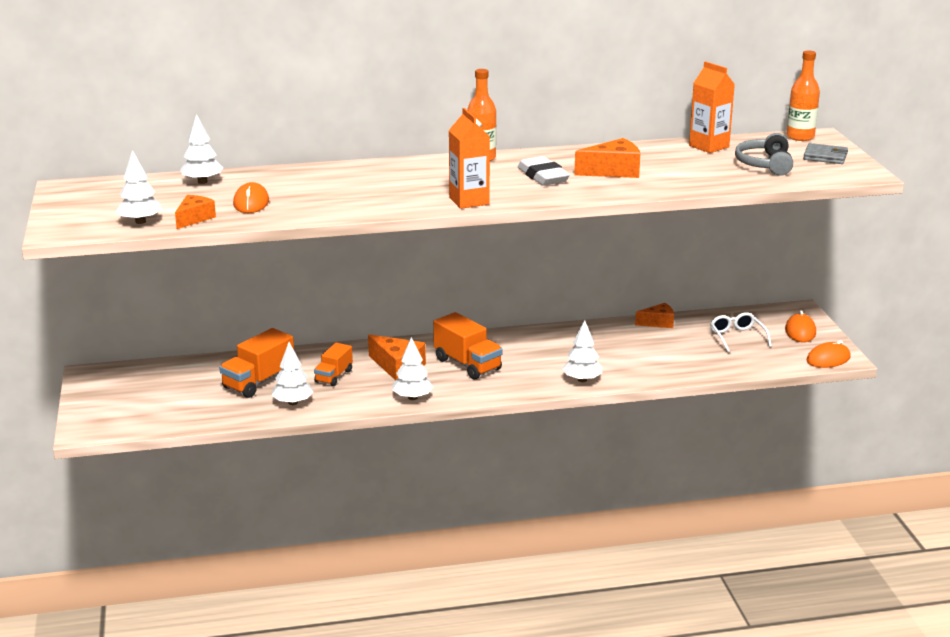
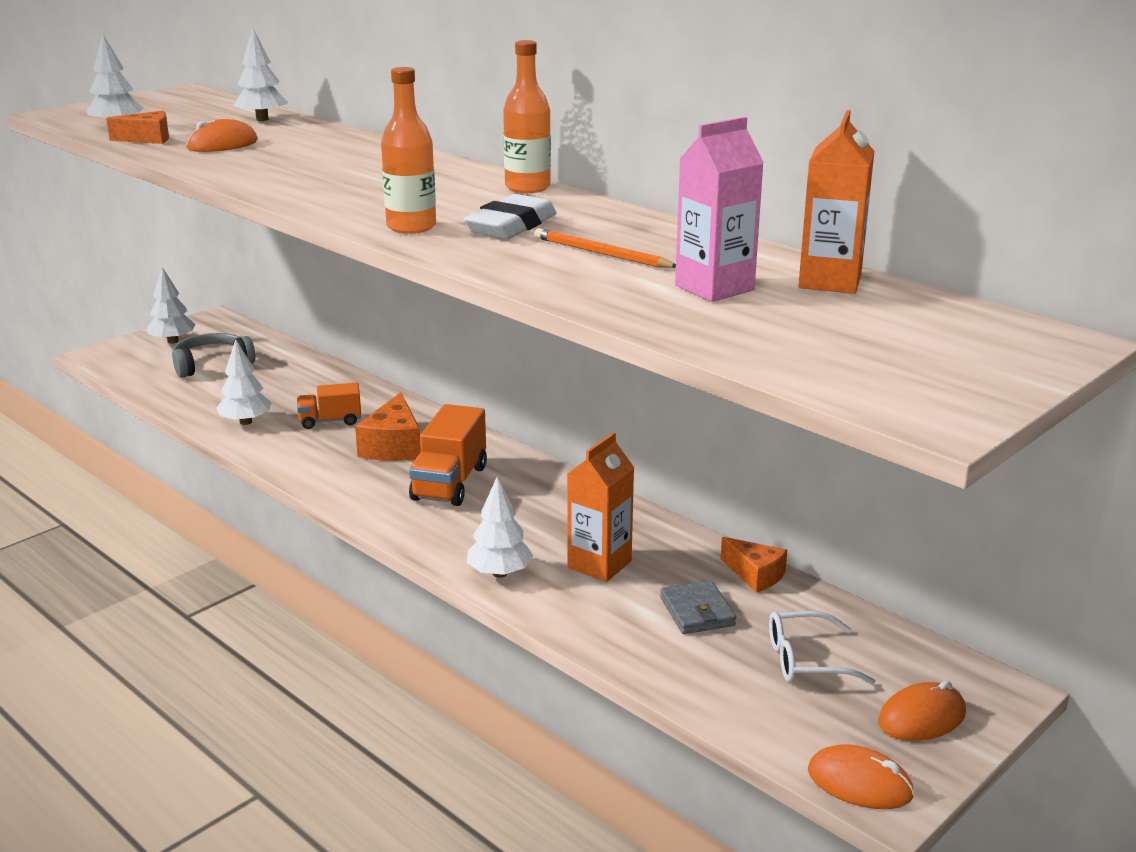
camera: 55 degrees right, 0 degrees up
(259, 382) = (276, 390): orange truck -> none
(412, 397) = (325, 479): white tree -> white tree (173, 341)
(469, 201) = (357, 214): orange carton -> orange carton (599, 564)
(613, 171) = (601, 253): orange cheese -> orange pencil
(689, 165) = (714, 288): none -> pink carton
(737, 337) = (806, 660): white glasses -> white glasses turned 135 degrees counterclockwise
(765, 164) = (823, 333): grey headphones -> grey headphones (212, 364)
(800, 137) = (1023, 329): orange bottle -> orange bottle (411, 227)
(825, 157) = (962, 368): grey wallet -> grey wallet (697, 612)

